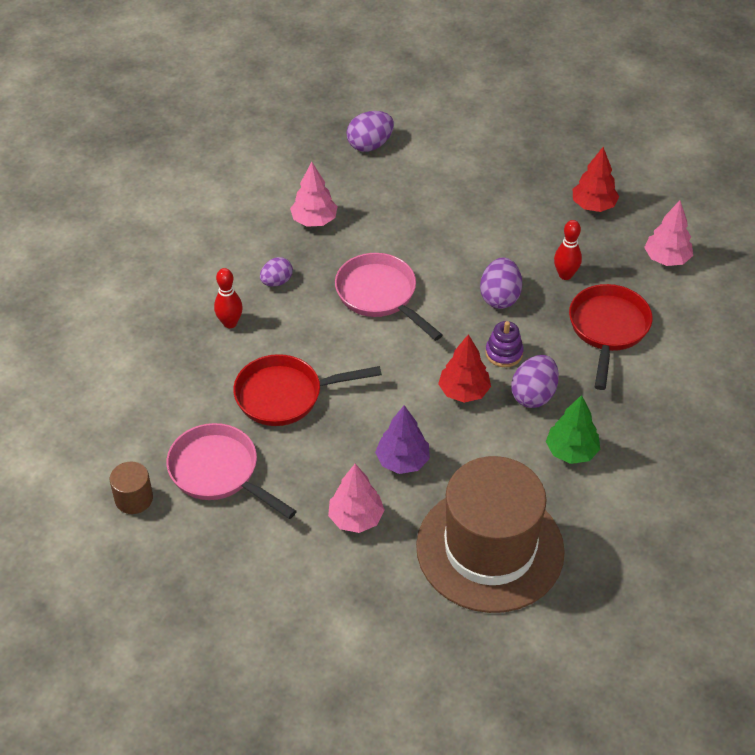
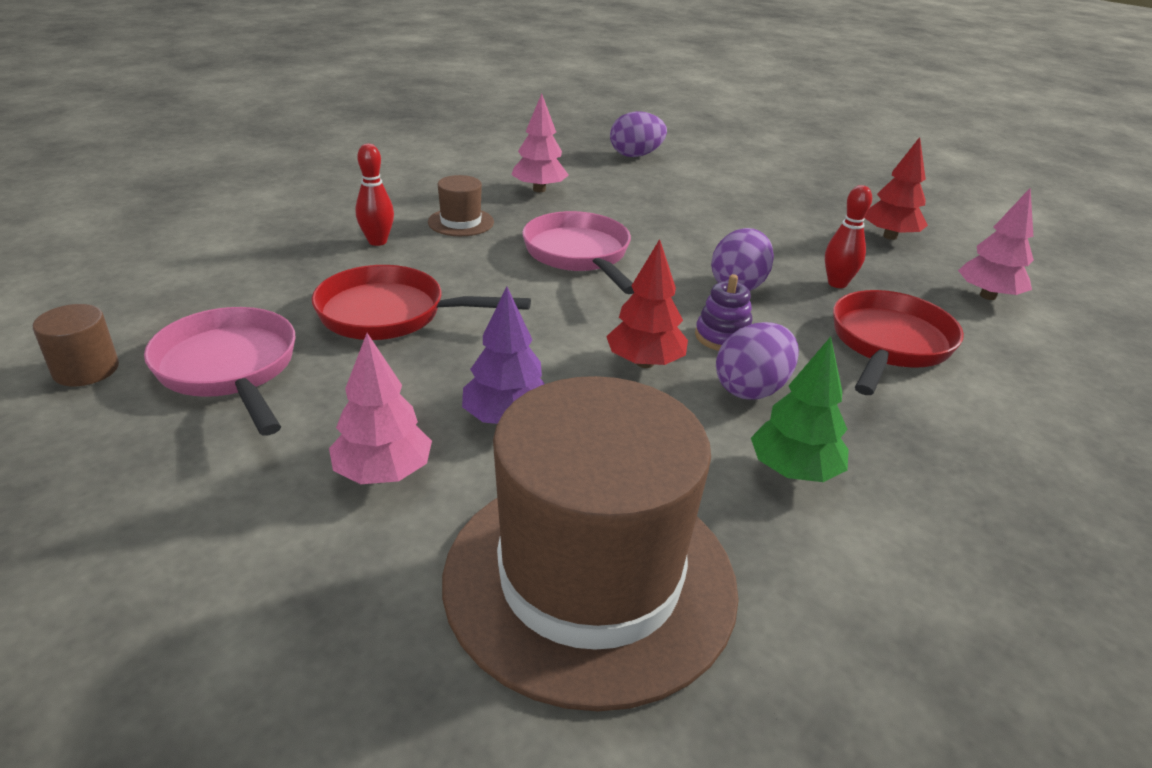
camera: 15 degrees right, 15 degrees down
(276, 282) = (461, 222): purple egg -> brown hat

